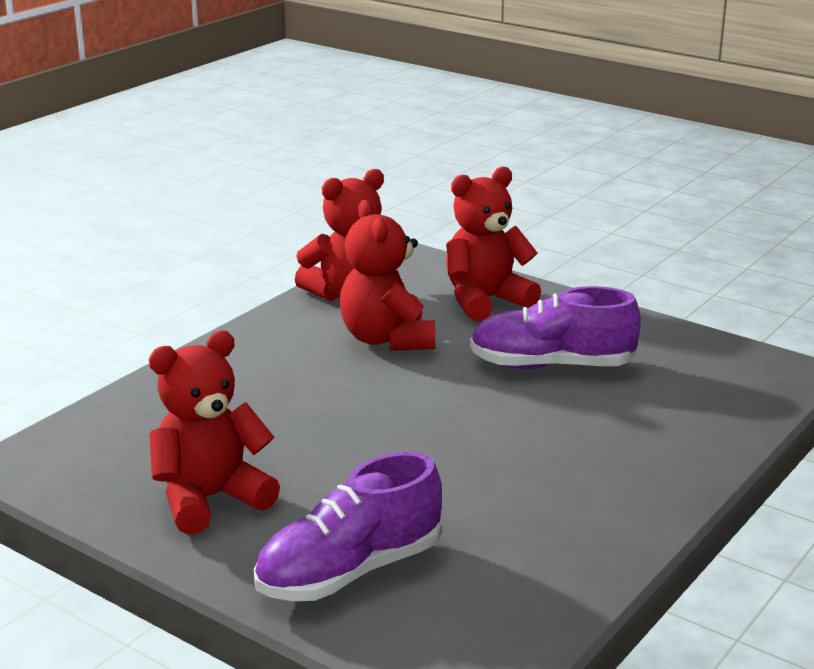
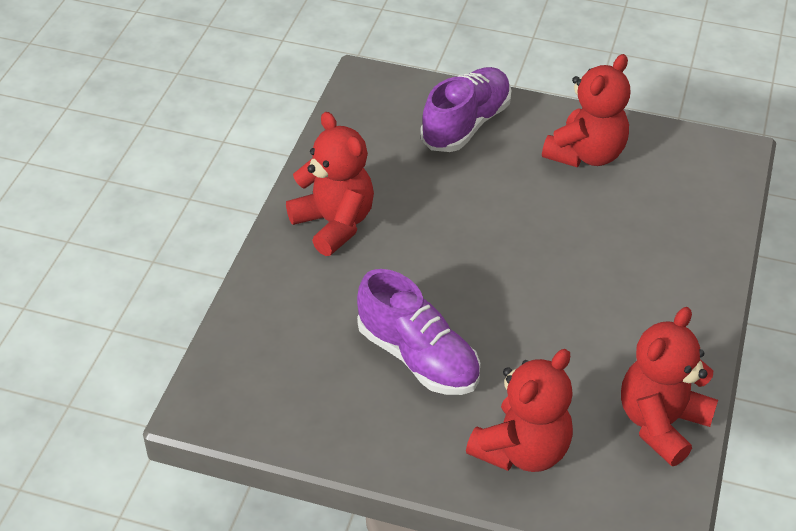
camera: 160 degrees right, 20 degrees up
(387, 339) = (579, 357): red teddy bear -> red teddy bear (334, 224)
(552, 365) = (418, 357): purple shoe -> purple shoe turned 60 degrees clockwise

